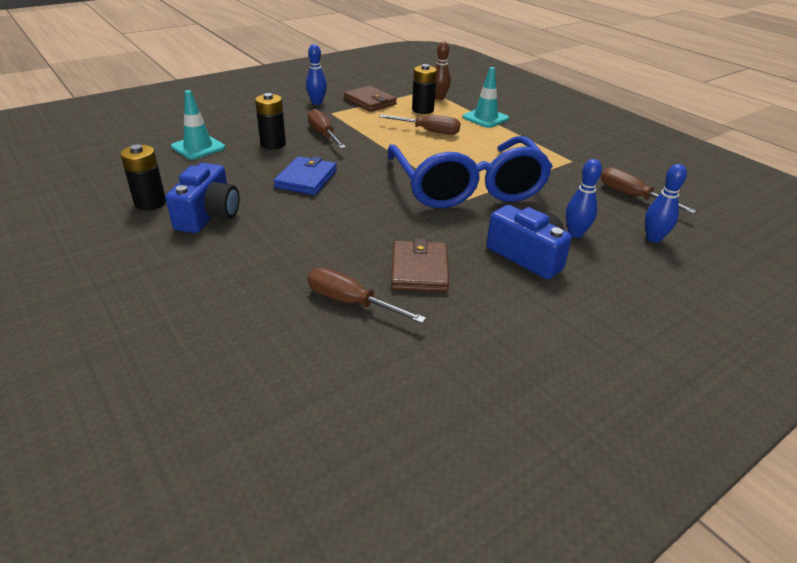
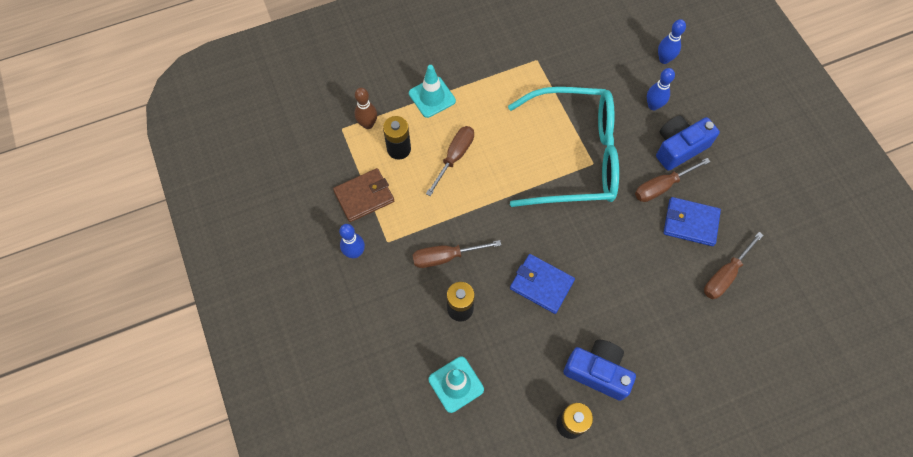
camera: 75 degrees left, 30 degrees up
(419, 270) = (690, 223): brown wallet -> blue wallet
(467, 187) = (573, 156): blue glasses -> turquoise glasses
(632, 196) = (604, 44): brown screwdriver -> brown screwdriver (661, 187)

